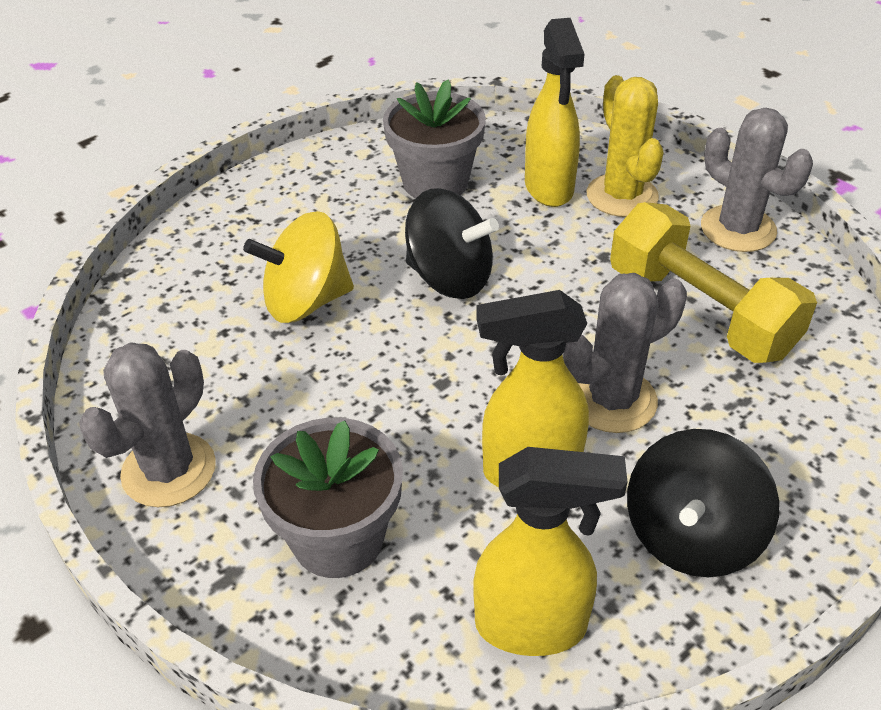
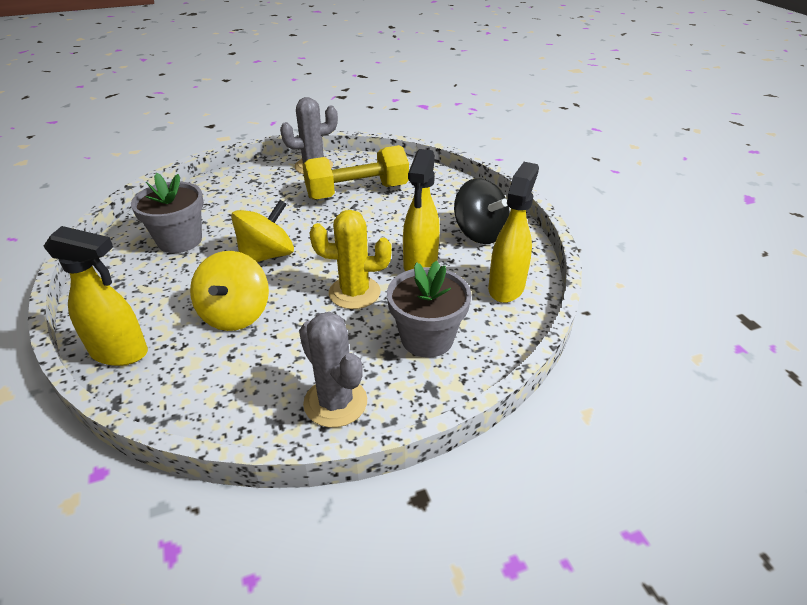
camera: 70 degrees left, 5 degrees down
(450, 278) = (267, 255): black spinning top -> yellow spinning top
(549, 188) = (228, 205): yellow spray bottle -> yellow spray bottle (120, 353)
(612, 400) = (393, 230): grey cactus -> none
(622, 196) = (258, 187): yellow cactus -> yellow cactus (354, 293)

